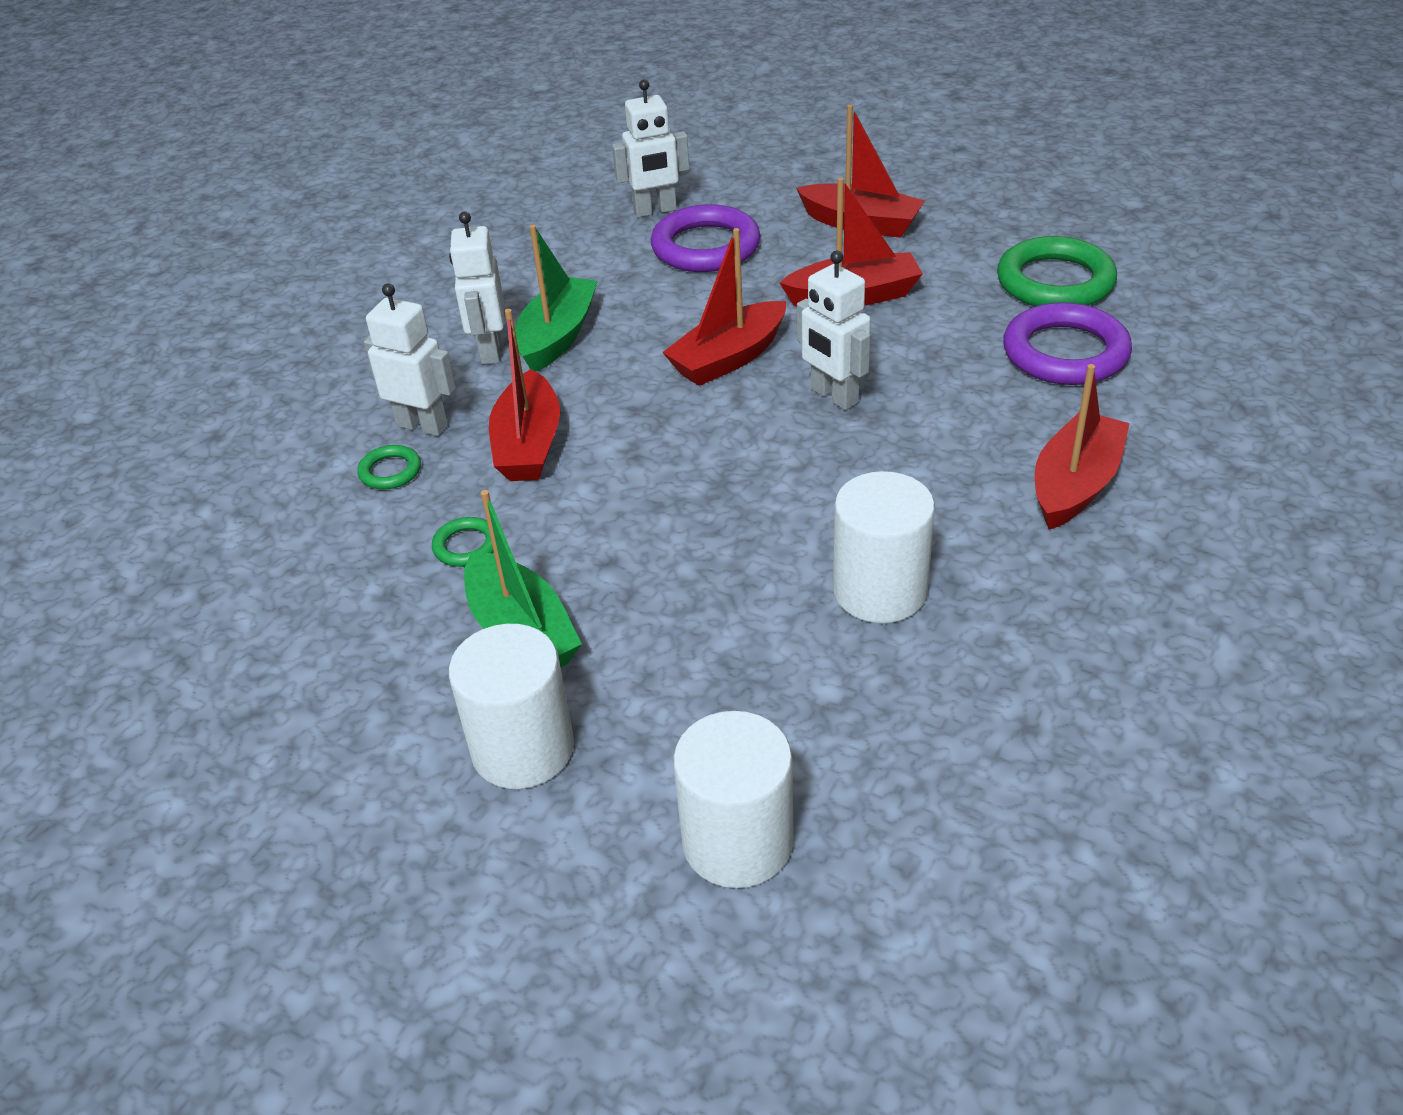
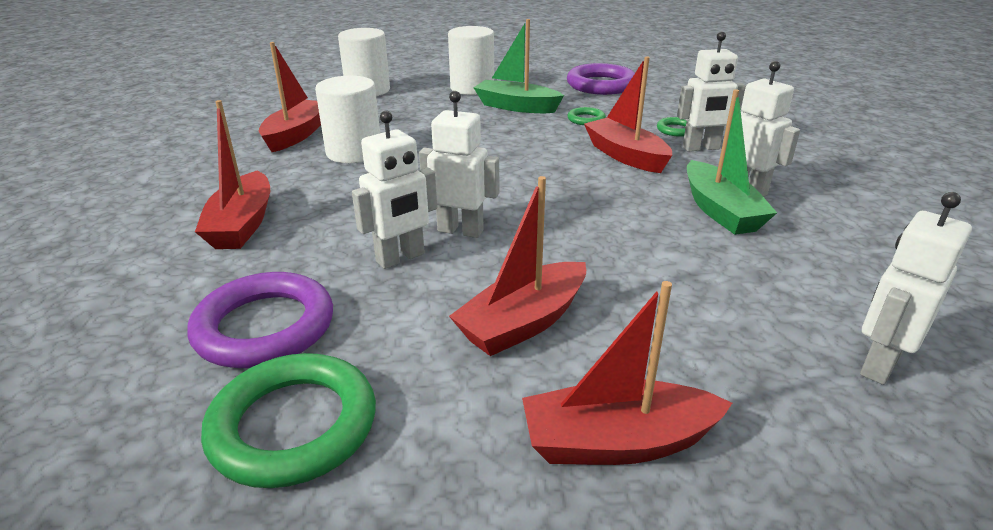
camera: 145 degrees right, 10 degrees down
(706, 247) = (745, 332): purple ring -> purple ring (601, 85)
(728, 358) = (572, 233): red boat -> red boat (296, 135)
(915, 383) = (401, 258): none -> white robot

